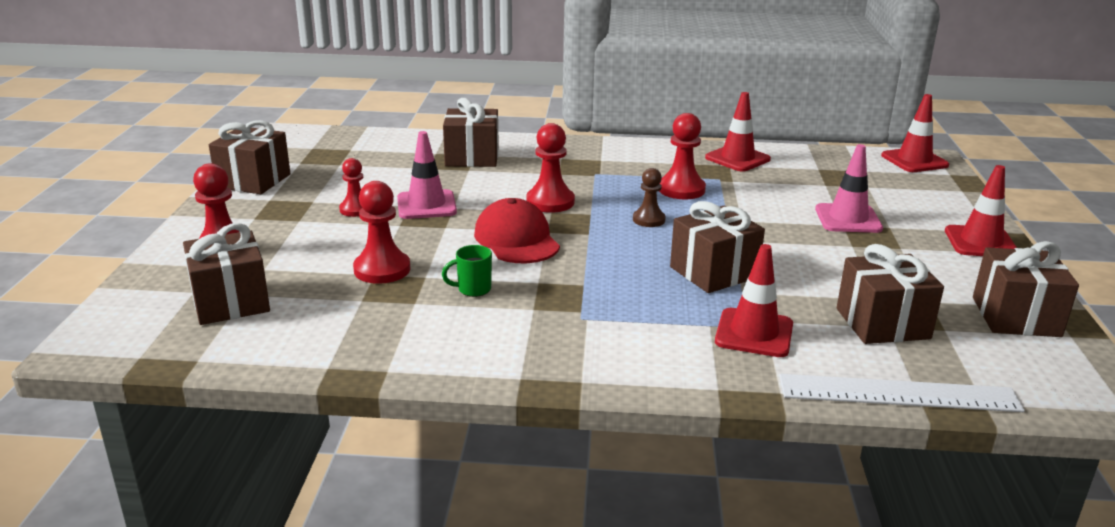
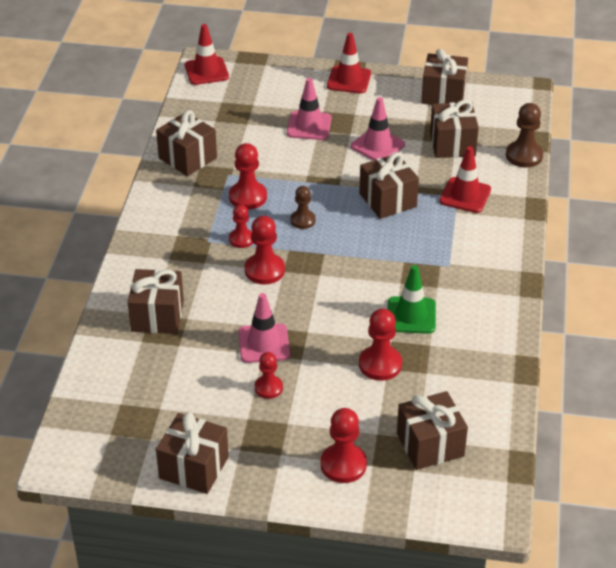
camera: 85 degrees left, 15 degrees up
(473, 289) = (411, 315): green mug -> green traffic cone
(516, 239) = (332, 291): red cap -> none
(602, 189) = (241, 239): none -> red pawn
(737, 159) = (188, 158): red traffic cone -> brown gift
(836, 264) = (377, 145): none -> pink traffic cone
(898, 393) = (524, 156): white ruler -> brown pawn

